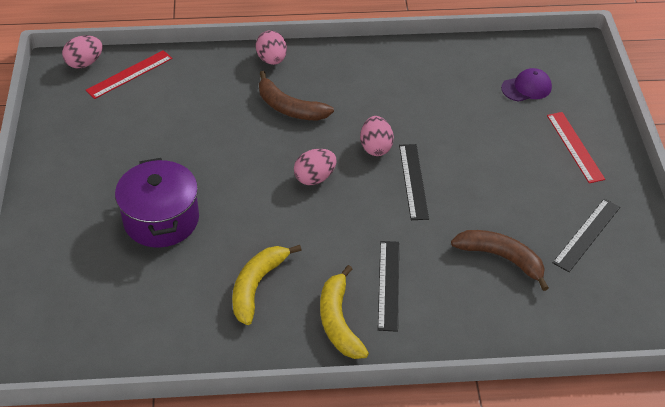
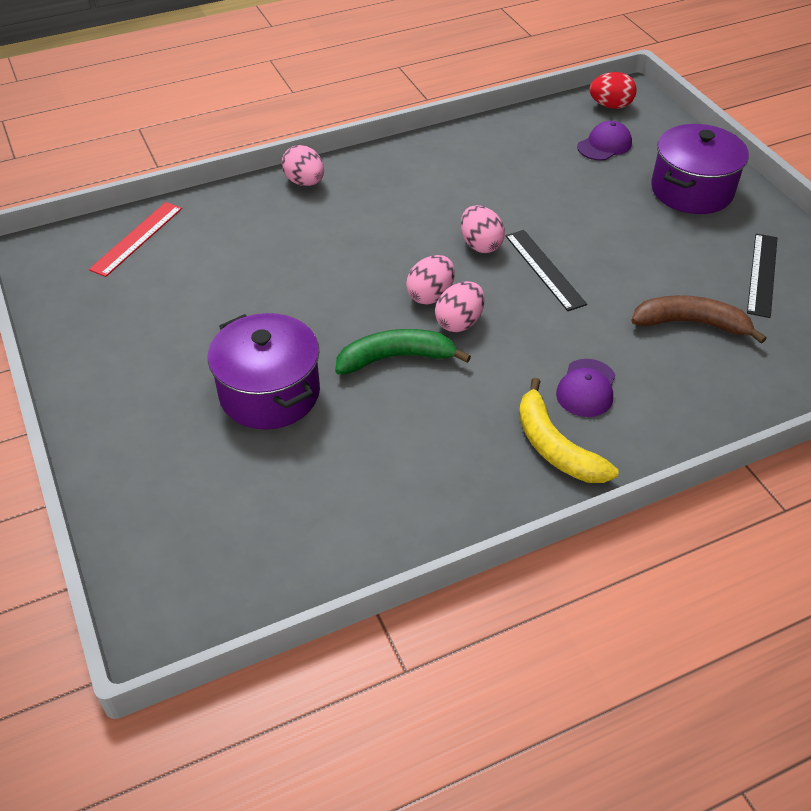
camera: 20 degrees left, 0 degrees up
(84, 63) = (71, 239): pink egg -> pink egg (459, 322)
(257, 286) = (433, 436): yellow banana -> none
(263, 219) = (396, 358): none -> green banana
(289, 108) = (355, 228): brown banana -> none
(388, 285) = (586, 388): black ruler -> purple cap
(553, 53) = (610, 106): none -> red egg
(575, 147) = (691, 190): red ruler -> purple pot

